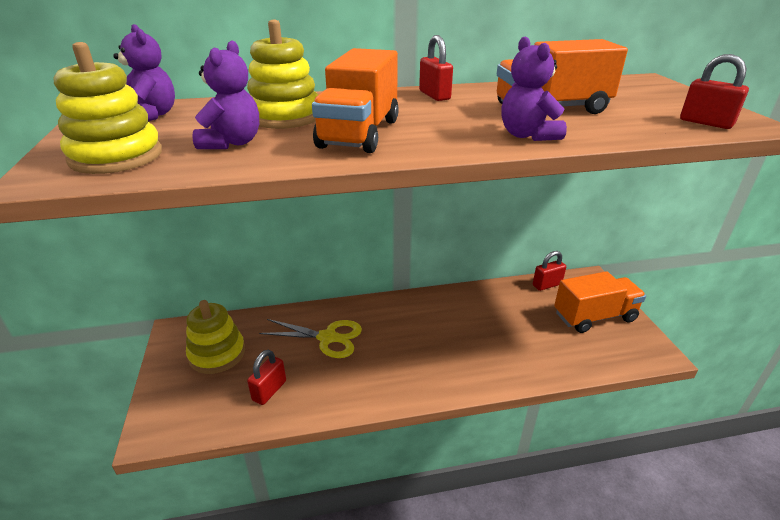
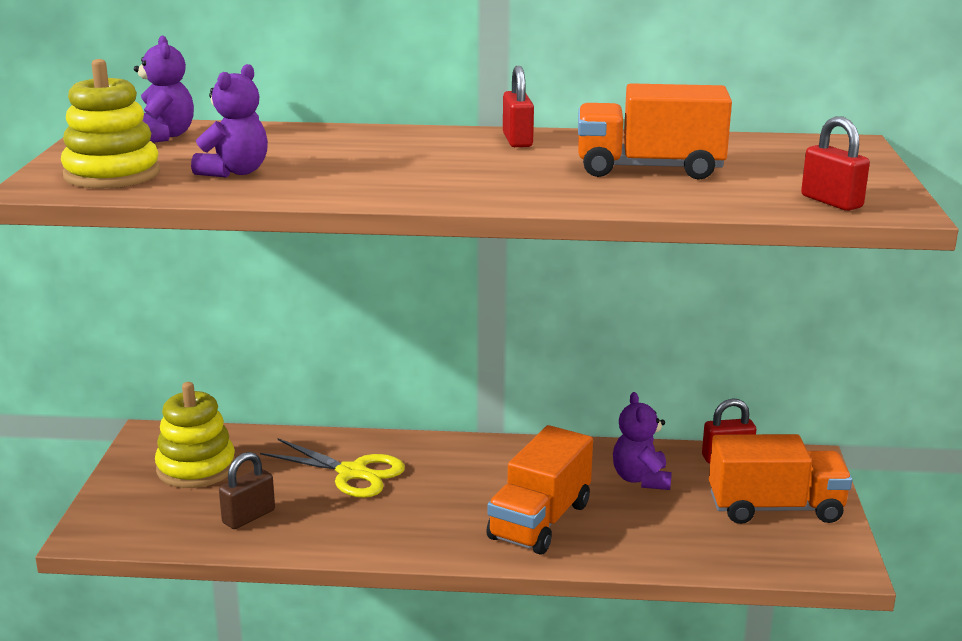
camera: 15 degrees right, 10 degrees down
(269, 390) = (248, 517): red padlock -> brown padlock
(285, 117) = (311, 150): yellow stacking toy -> none
(359, 133) = (381, 175): orange truck -> orange truck (540, 521)
(527, 135) = (577, 194): purple teddy bear -> purple teddy bear (641, 479)

